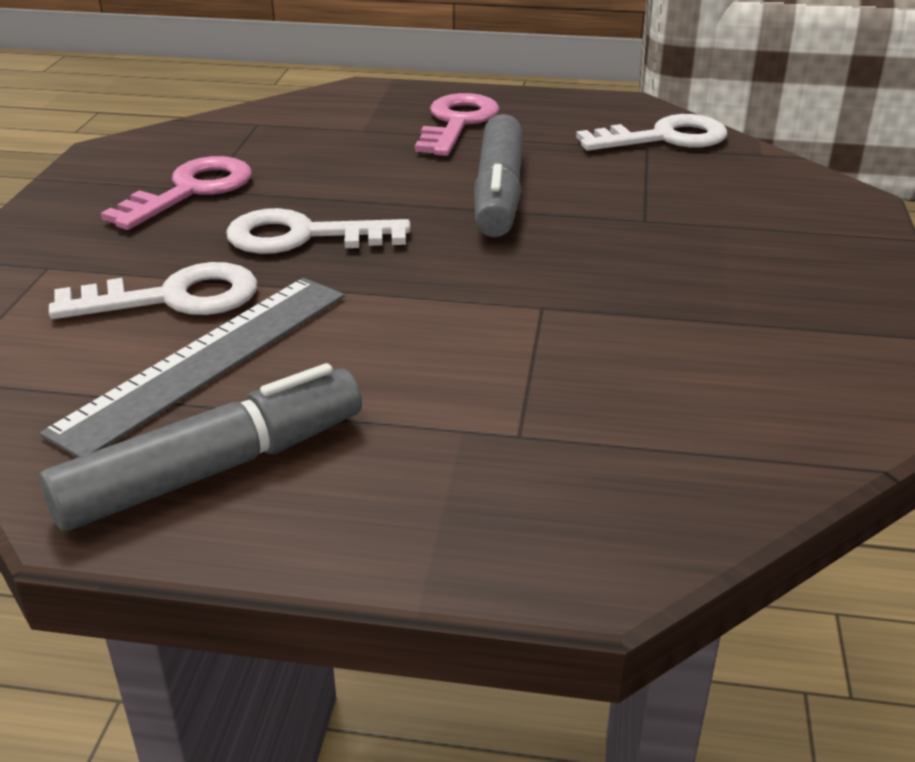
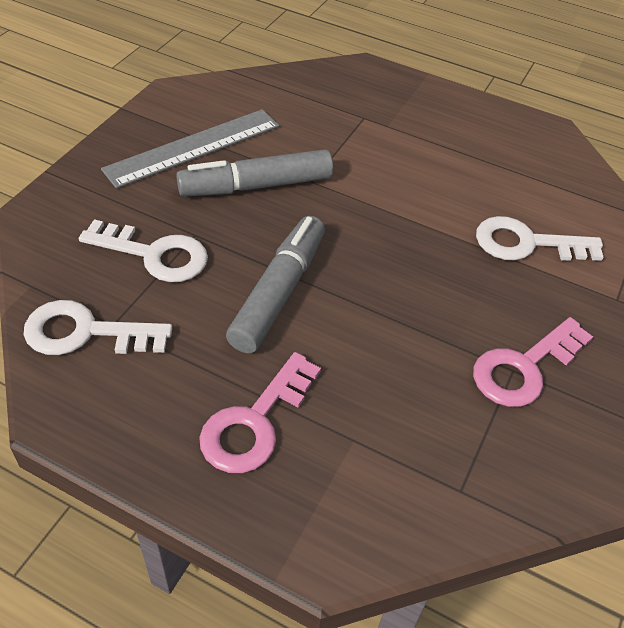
camera: 165 degrees left, 15 degrees up
(206, 360) = (505, 192): grey ruler -> grey ruler (193, 147)
(214, 469) = (499, 134): grey marker -> grey marker (256, 186)
(303, 236) = (439, 281): white key -> white key (154, 254)

